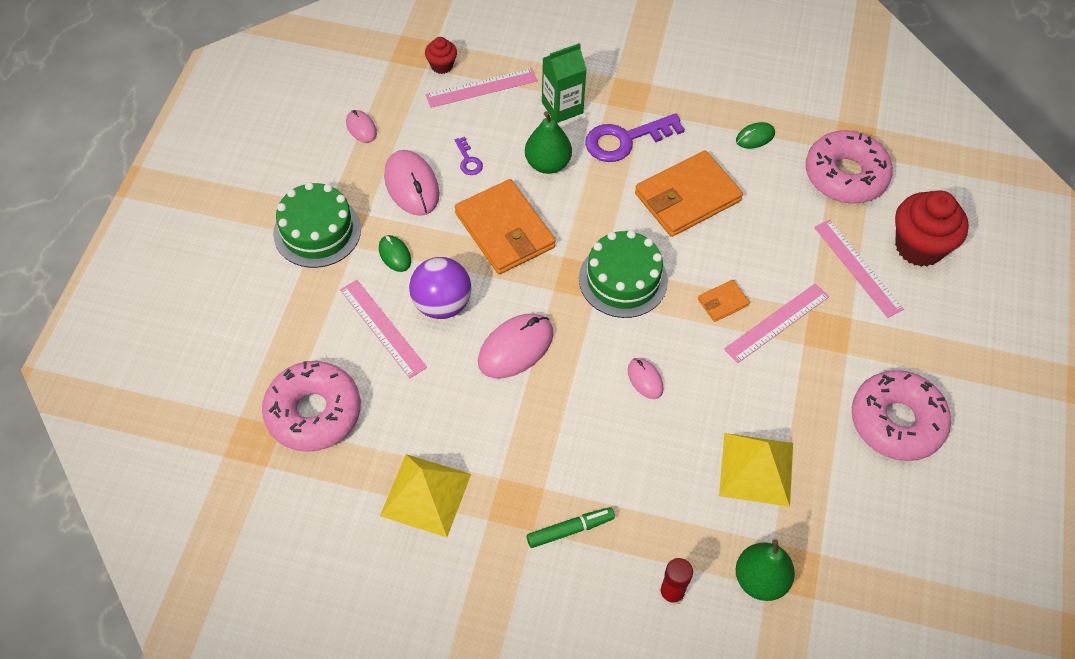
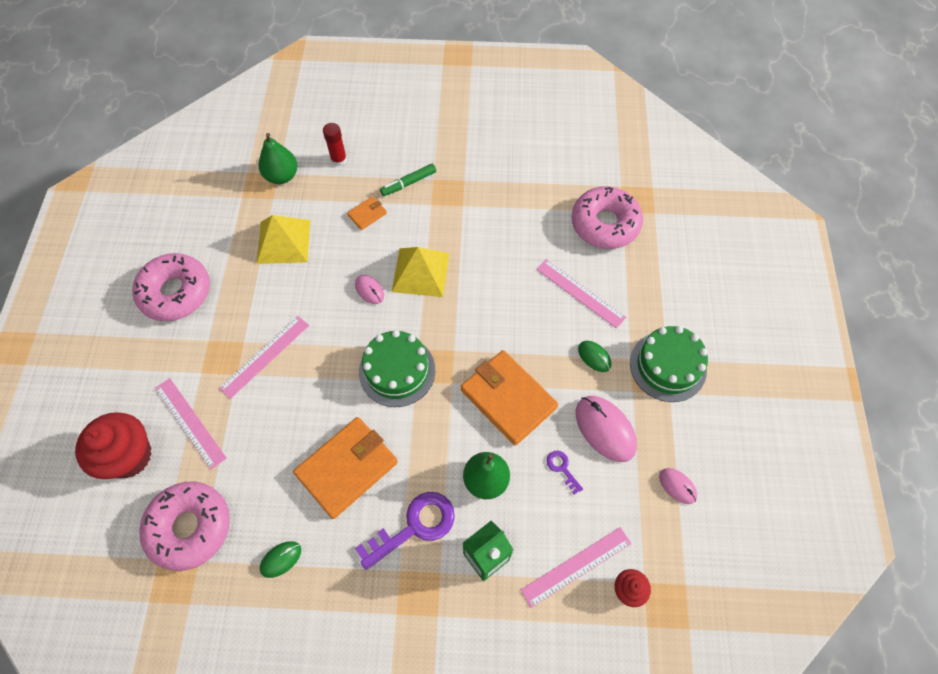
camera: 170 degrees right, 5 degrees up
(425, 494) = (509, 187): yellow pyramid -> yellow pyramid (421, 272)
(442, 304) = (541, 321): purple ball -> none
(516, 348) = (473, 296): pink mouse -> none
(723, 302) = (310, 366): orange wallet -> orange wallet (367, 214)

